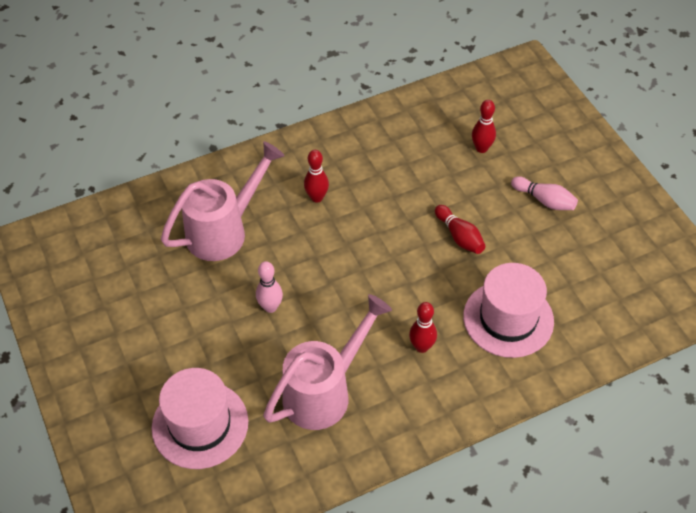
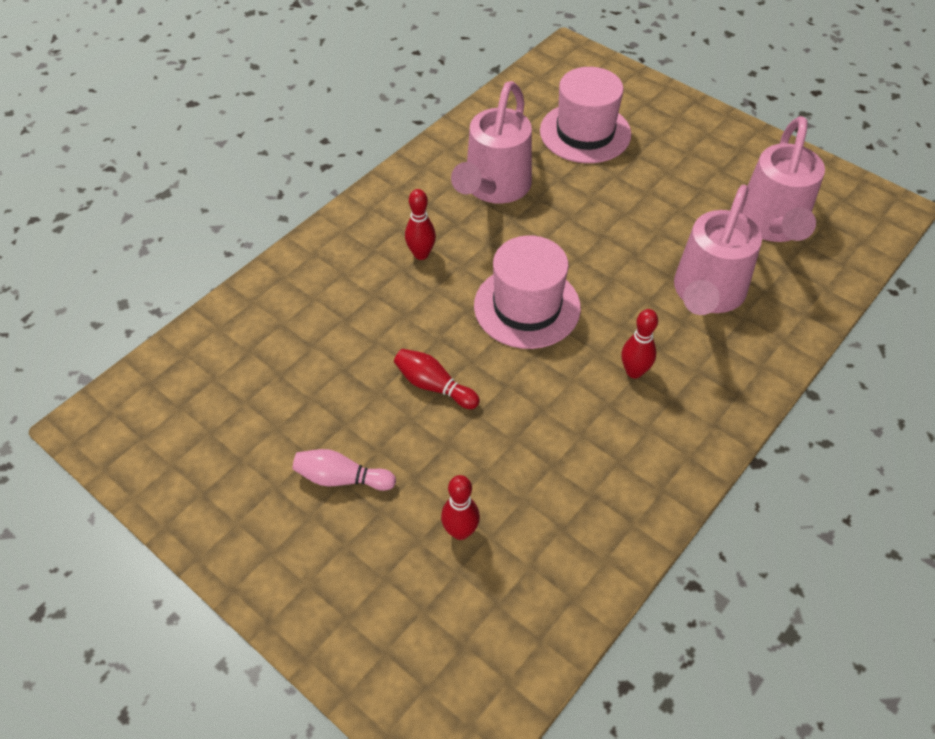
camera: 155 degrees right, 0 degrees up
(125, 265) = (772, 226): none -> pink watering can
(270, 307) = (596, 238): pink bowling pin -> none
(508, 319) = (340, 311): pink hat -> pink hat (527, 307)

